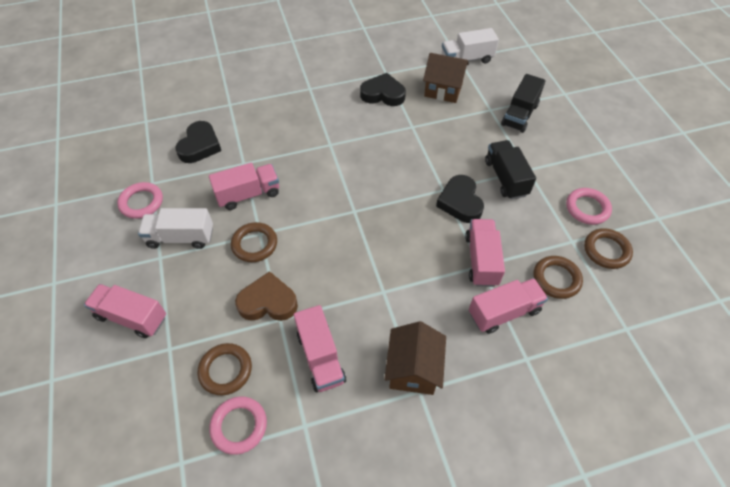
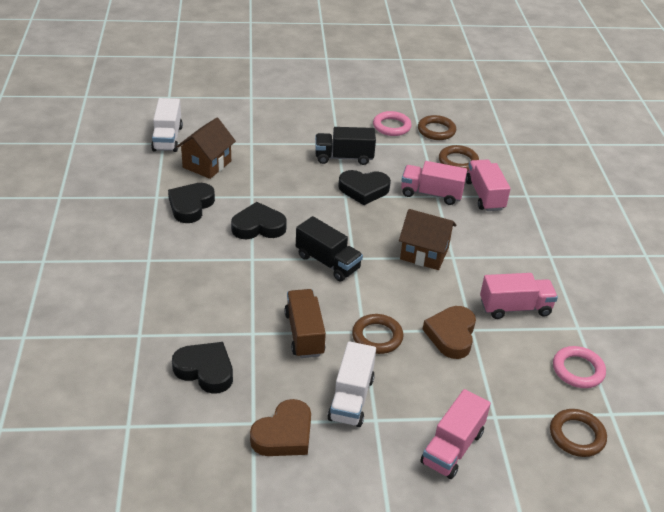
camera: 80 degrees left, 15 degrees down
(141, 202) = (284, 434): pink ring -> brown heart
(225, 370) = (523, 374): brown ring -> brown ring (577, 435)
(248, 194) = (304, 334): pink truck -> brown truck
(373, 139) = (258, 226): none -> black heart
(413, 369) = (531, 255): brown house -> brown house (424, 253)
(519, 115) = (267, 129): black truck -> black truck (327, 262)

